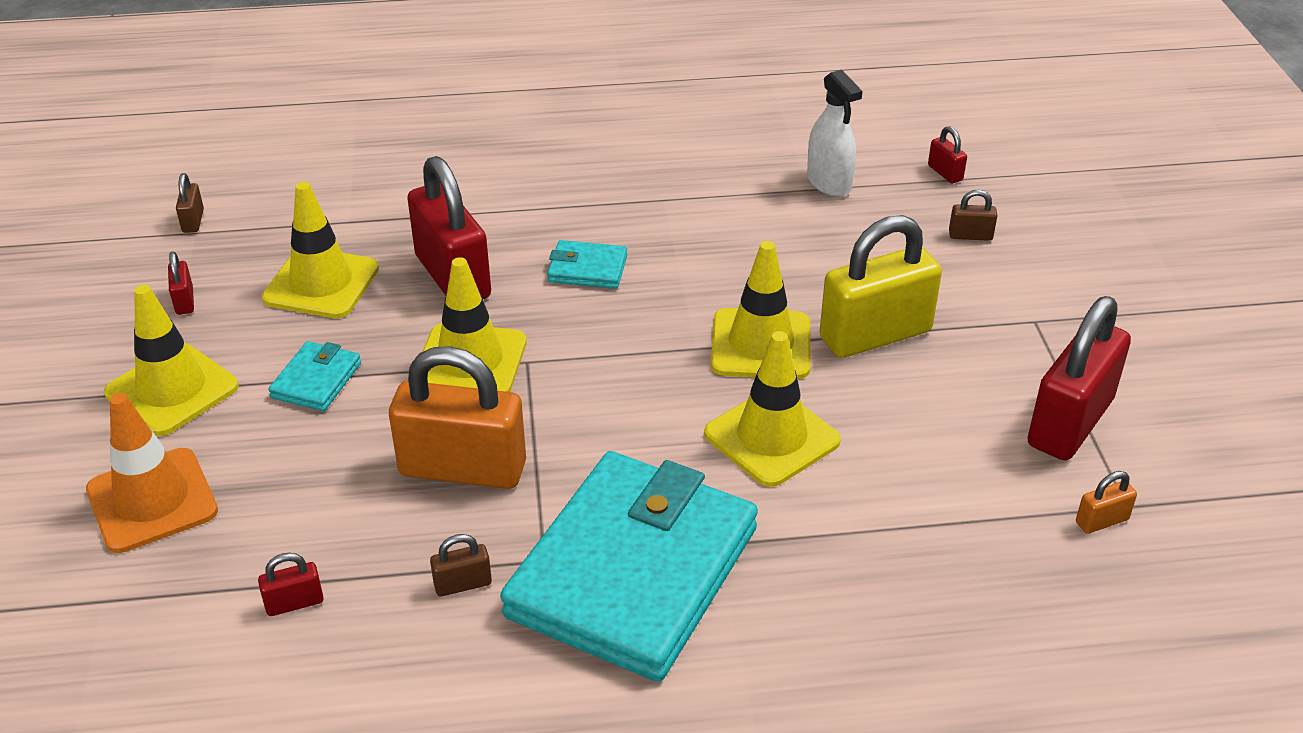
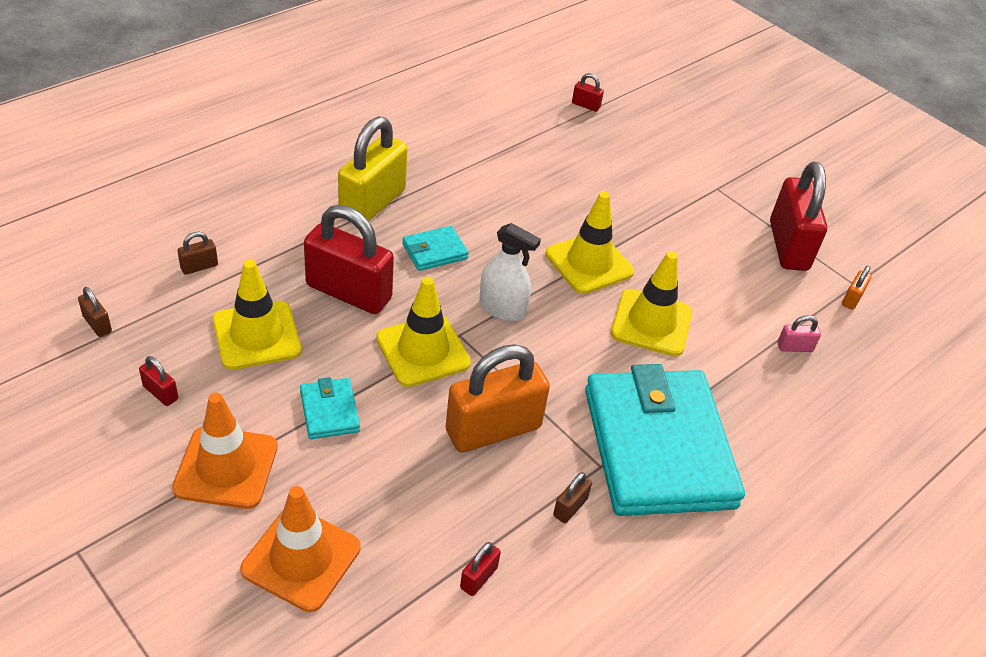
camera: 40 degrees left, 5 degrees up
(172, 390) = (226, 467): yellow traffic cone -> orange traffic cone
(829, 182) = (526, 134): white spray bottle -> white spray bottle (502, 308)
(875, 335) = (645, 231): yellow padlock -> yellow padlock (372, 203)
(944, 542) = (794, 347): none -> pink padlock
(970, 236) = (637, 144): brown padlock -> brown padlock (199, 267)

